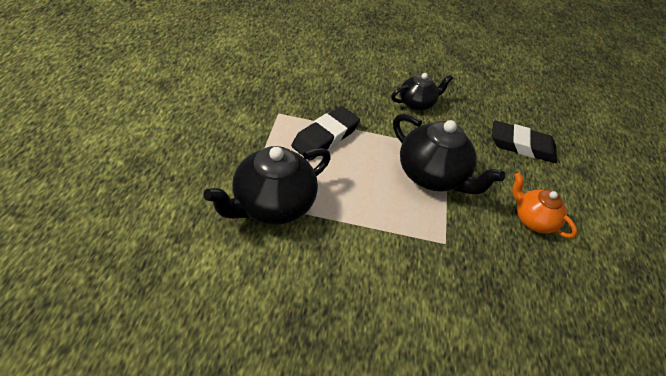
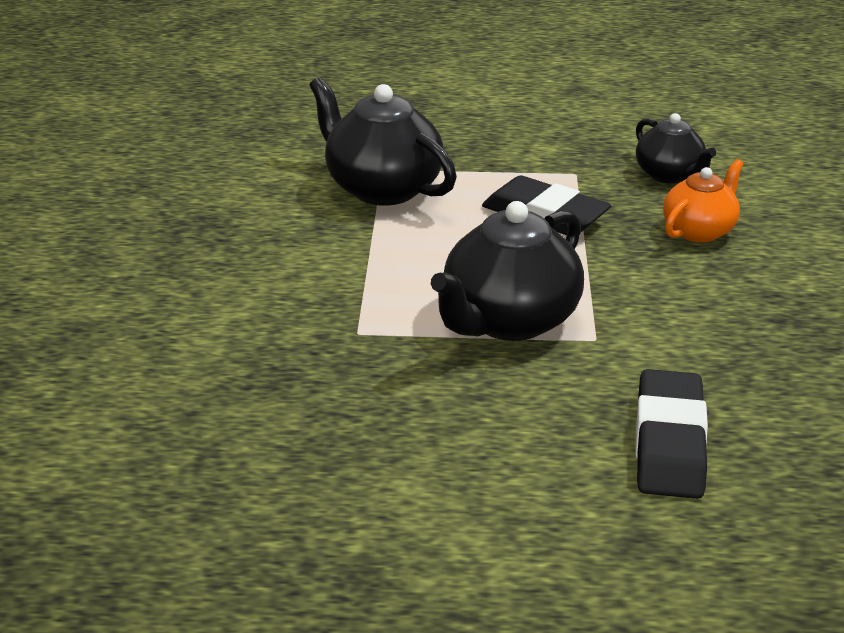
camera: 90 degrees right, 15 degrees down
(416, 103) = (710, 302): black teapot -> black teapot (669, 175)
(533, 220) = (446, 439): orange teapot -> orange teapot (699, 231)

